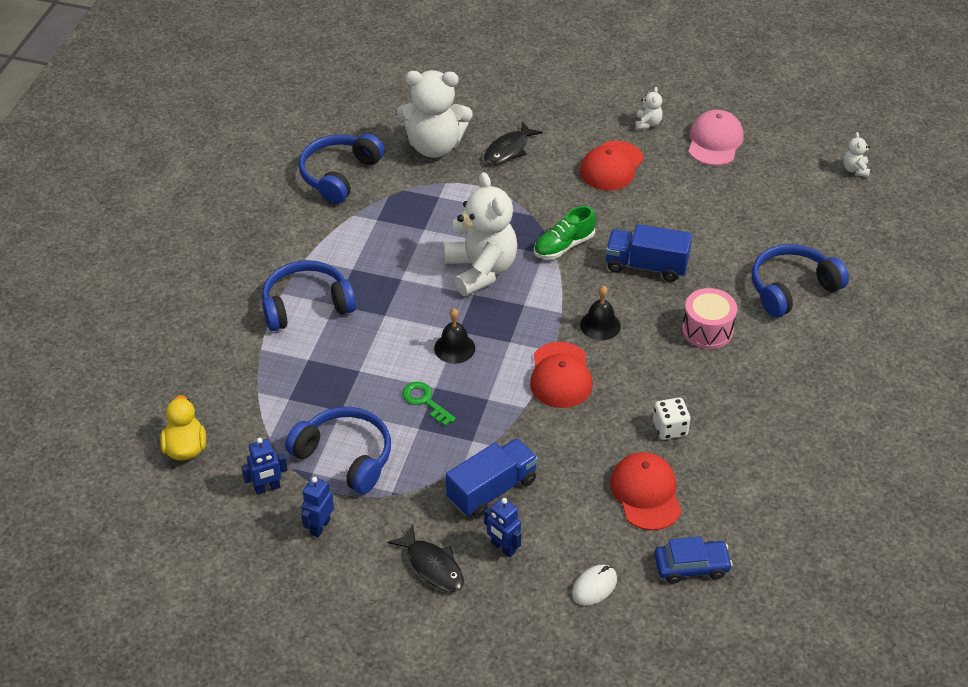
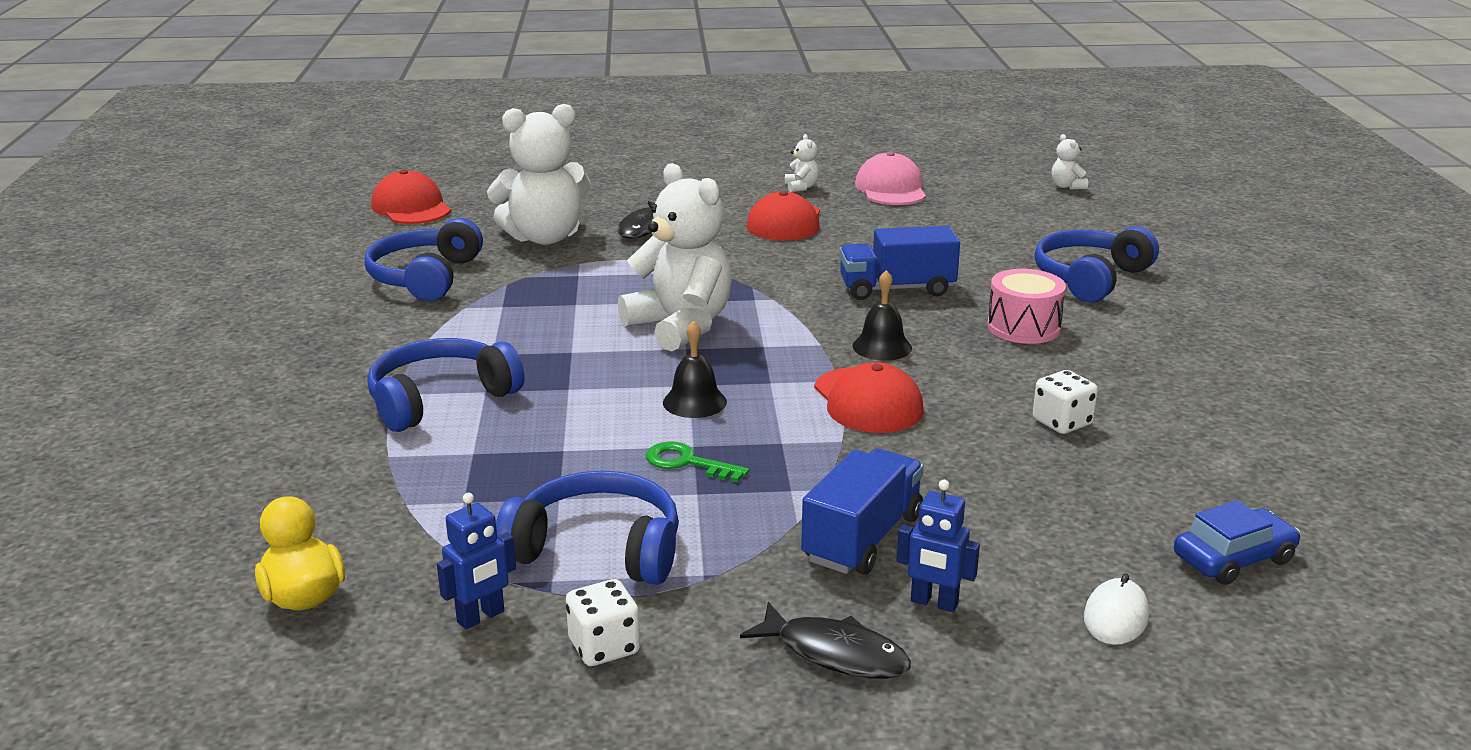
camera: 20 degrees left, 20 degrees down
(320, 526) = (604, 647): blue robot -> white dice
(563, 246) = (776, 289): green shoe -> none
(646, 493) = (1092, 493): red cap -> red cap (411, 208)

